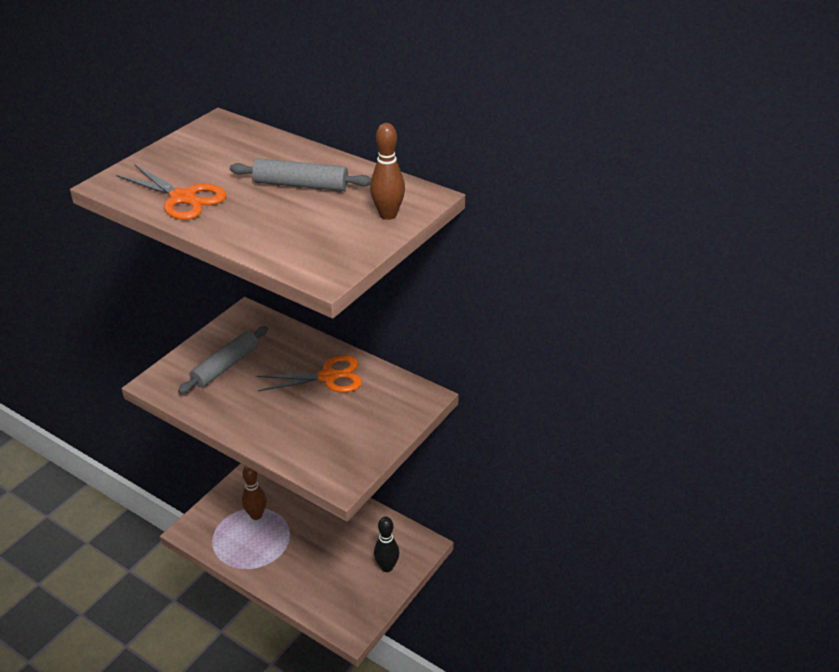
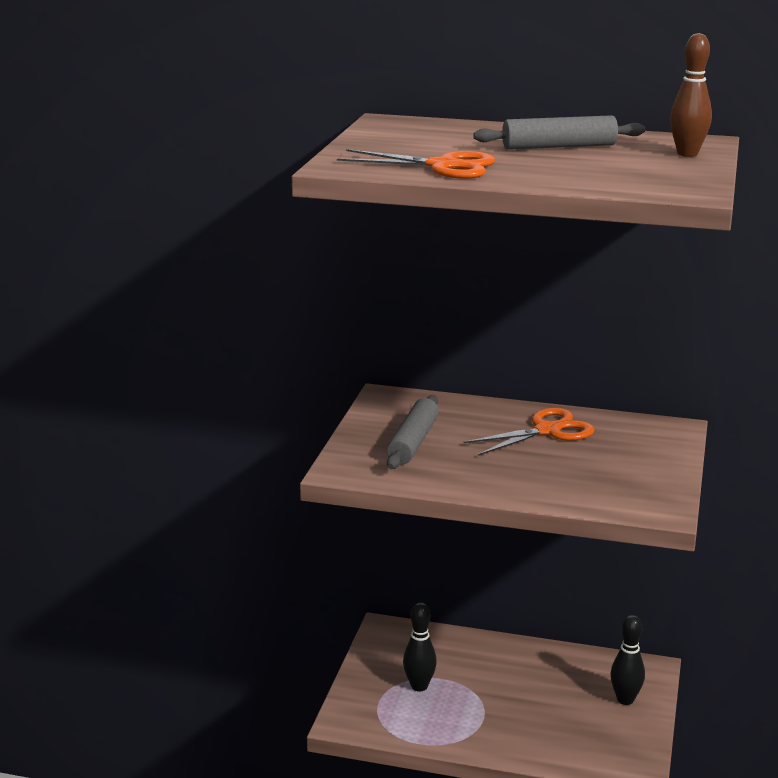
camera: 20 degrees left, 15 degrees down
(256, 515) = (419, 686): brown bowling pin -> black bowling pin

